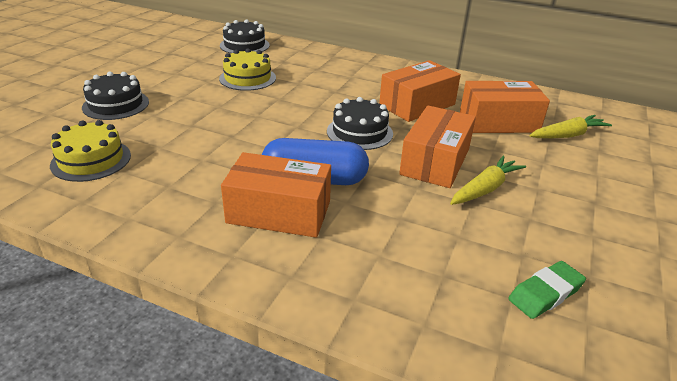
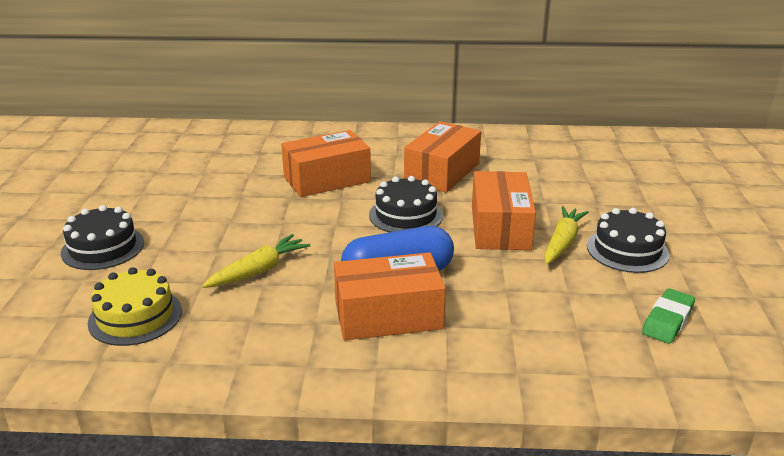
camera: 20 degrees left, 5 degrees down
(244, 45) = (196, 141): black cake -> black cake (627, 250)
(247, 78) = (235, 181): yellow cake -> none
(498, 122) = (532, 173): orange box -> orange box (327, 179)
(567, 135) = (602, 172): yellow carrot -> yellow carrot (258, 271)

